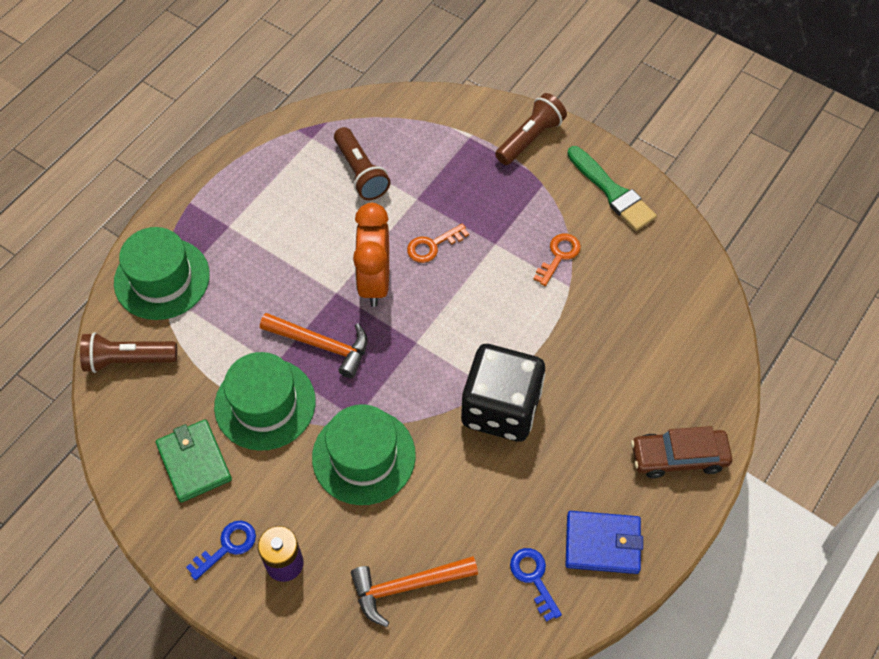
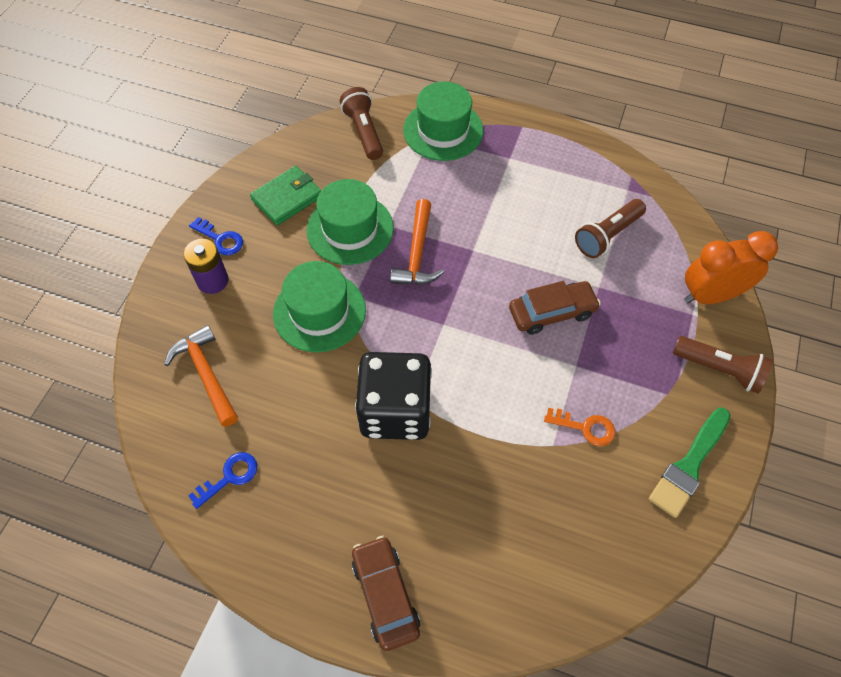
camera: 75 degrees right, 0 degrees up
(374, 281) = (495, 276): orange clock -> orange clock (711, 295)
(432, 245) = (552, 312): orange key -> brown car
(602, 544) = (274, 534): blue wallet -> none

